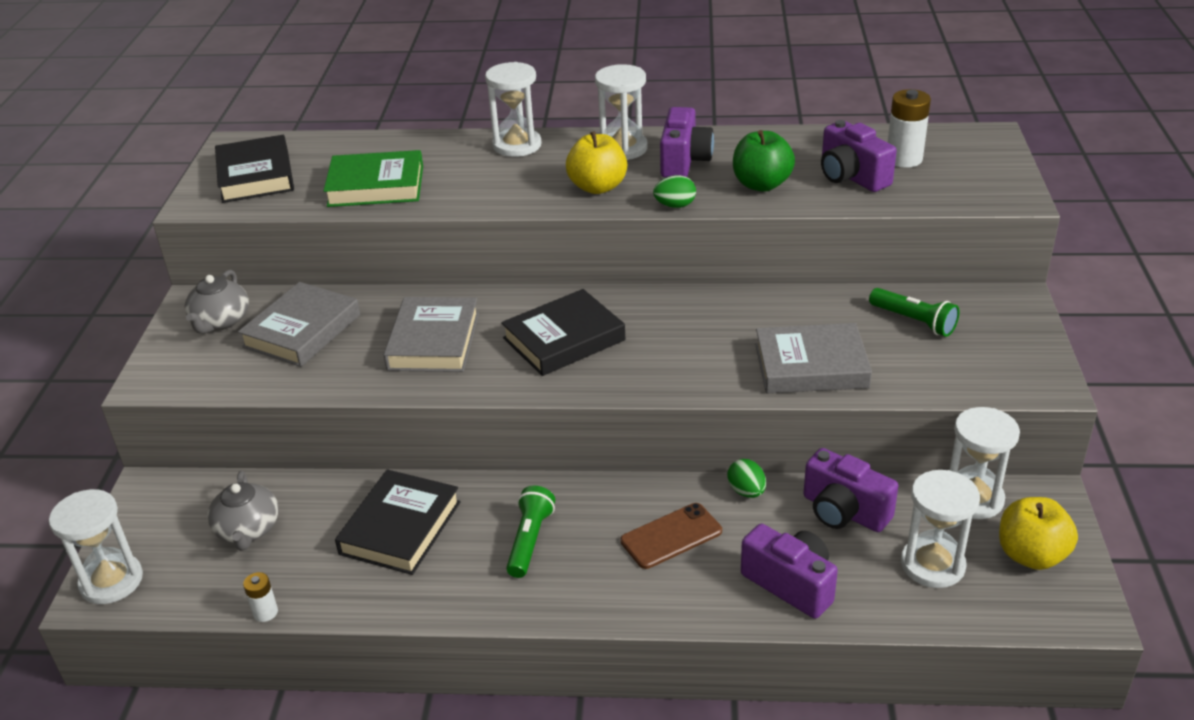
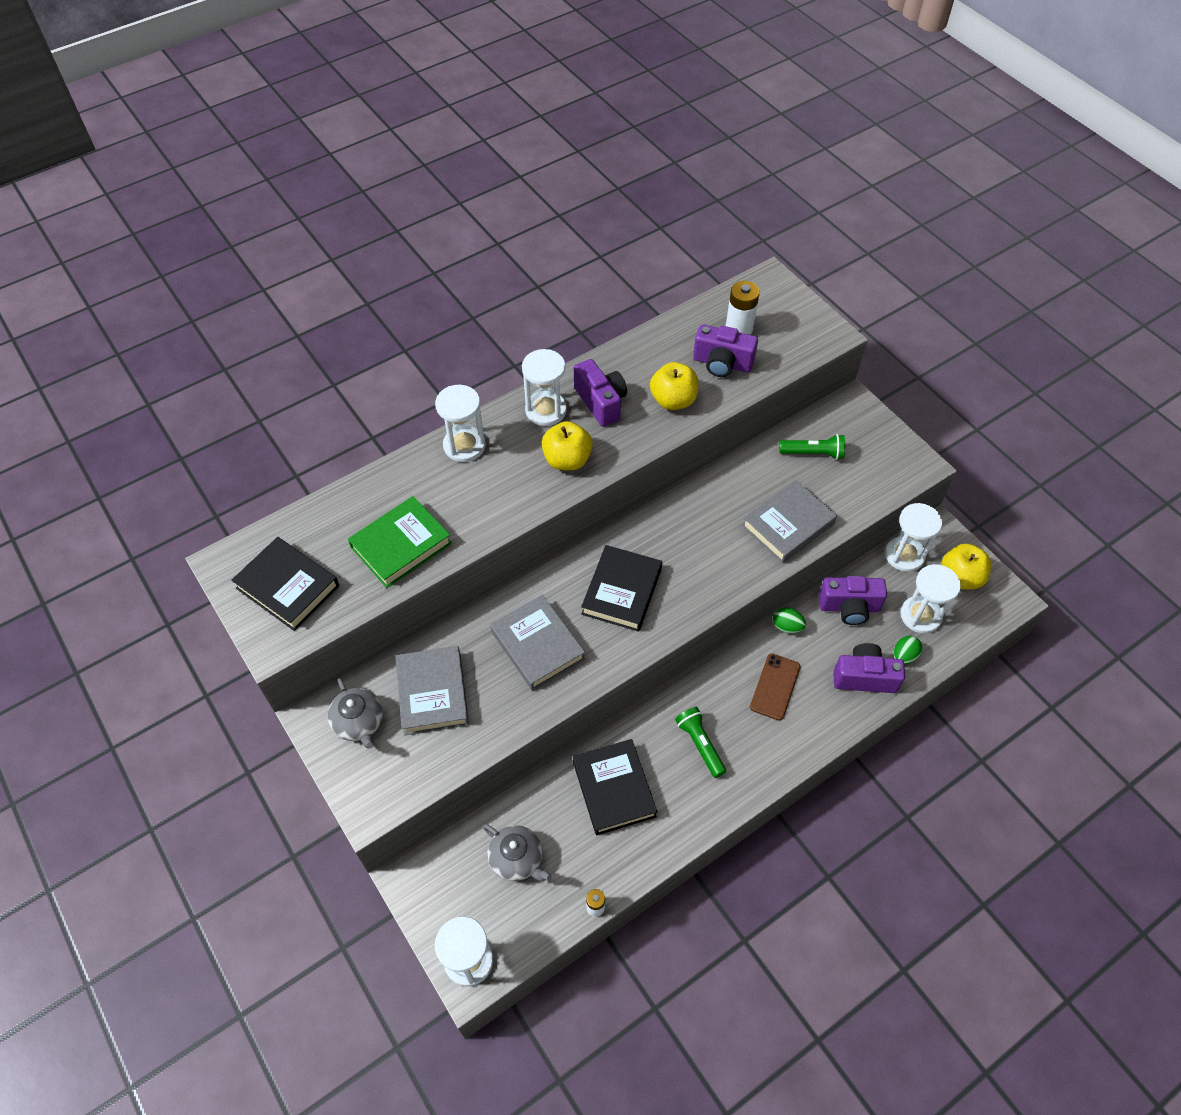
camera: 40 degrees left, 20 degrees up
(675, 205) = (636, 451): green egg -> green egg (904, 656)
(761, 184) = (673, 400): green apple -> yellow apple

